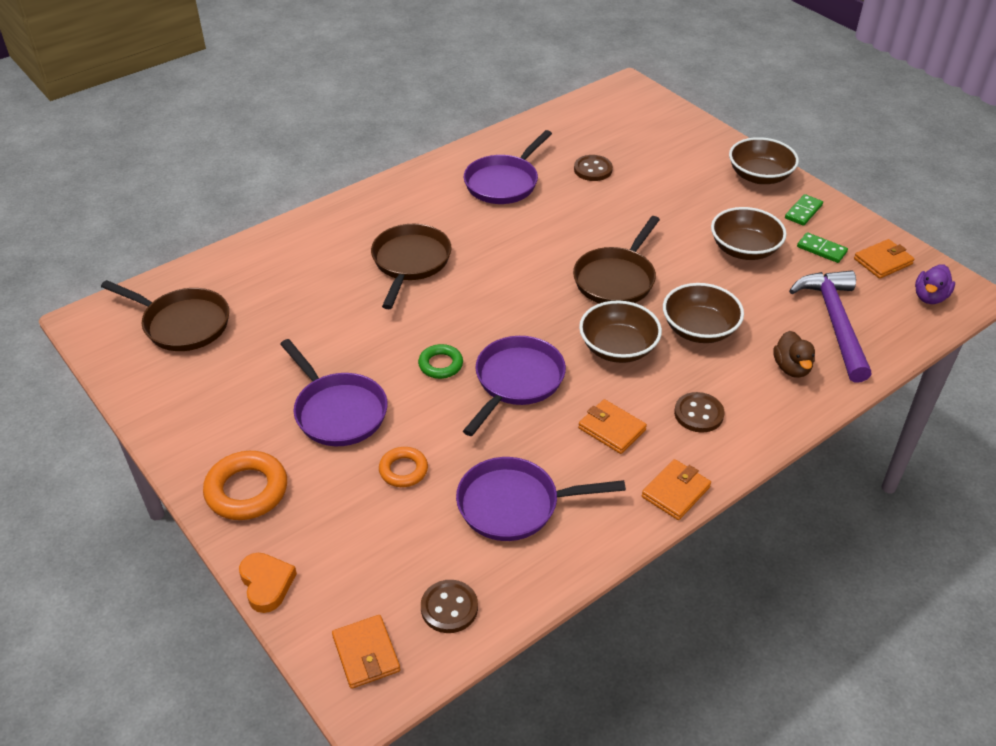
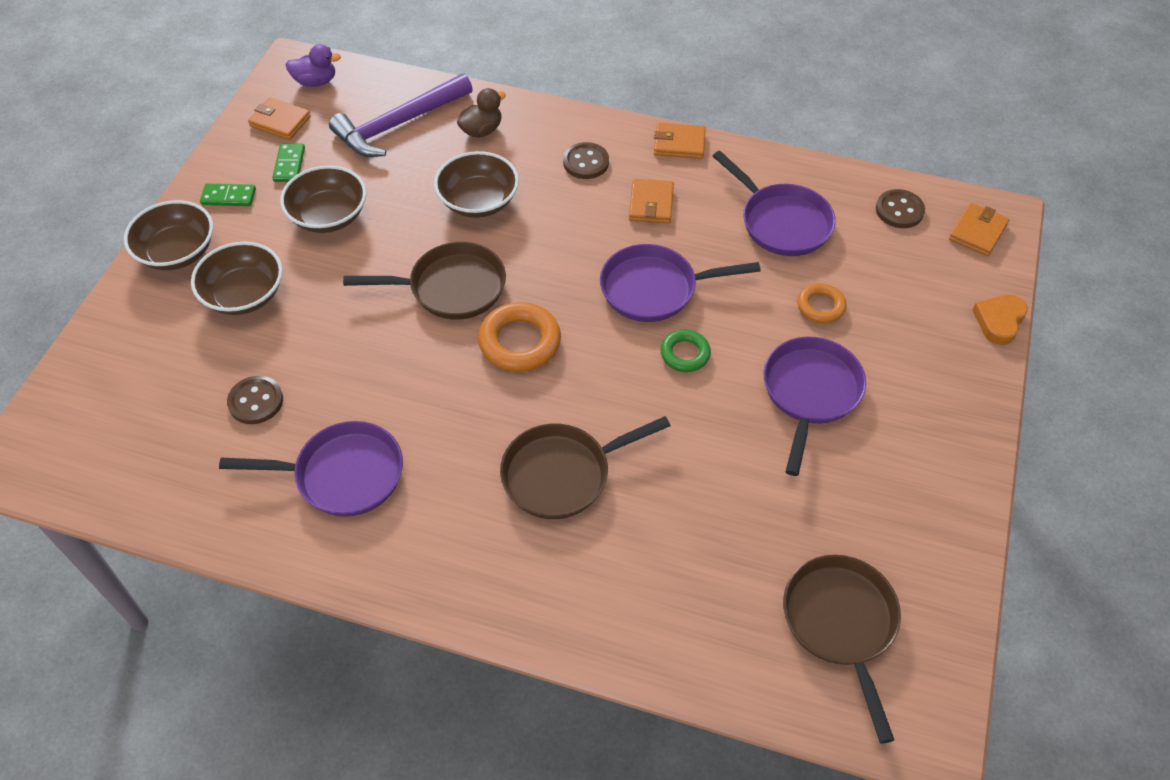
camera: 125 degrees left, 10 degrees up
(247, 490) = (948, 396): orange ring -> orange ring (520, 342)
(618, 348) = (550, 242): brown bowl -> brown bowl (244, 295)

